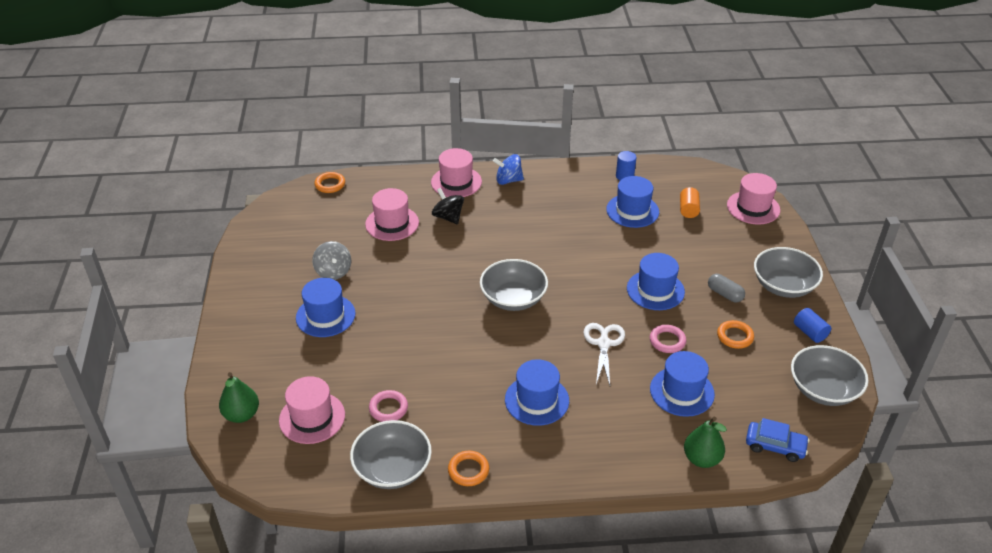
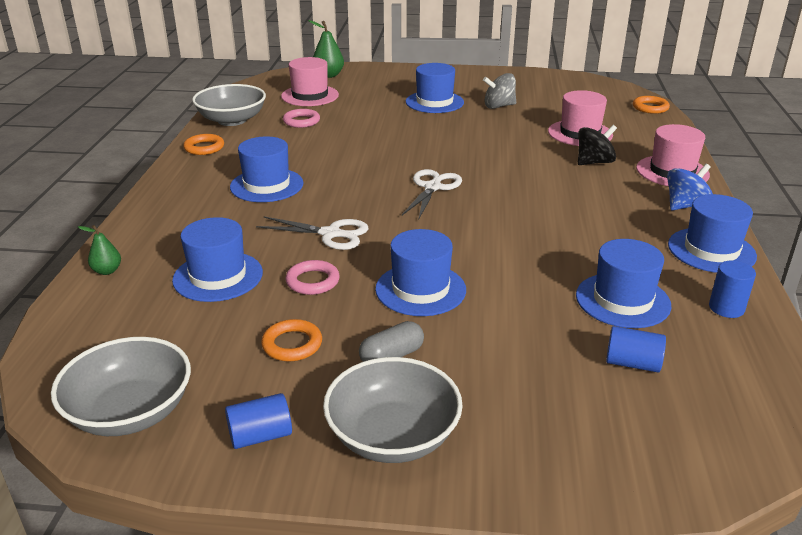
camera: 100 degrees right, 10 degrees down
(508, 180) = (685, 205): blue spinning top -> blue spinning top turned 45 degrees clockwise
(513, 298) = (433, 187): grey bowl -> white scissors
(564, 175) = (711, 250): none -> blue hat
(688, 210) = (632, 363): orange cylinder -> blue cylinder
(701, 459) = (107, 271): green pear -> green pear, size x0.60
(753, 207) = (651, 459): pink hat -> none
(775, 446) = (74, 332): blue car -> none

